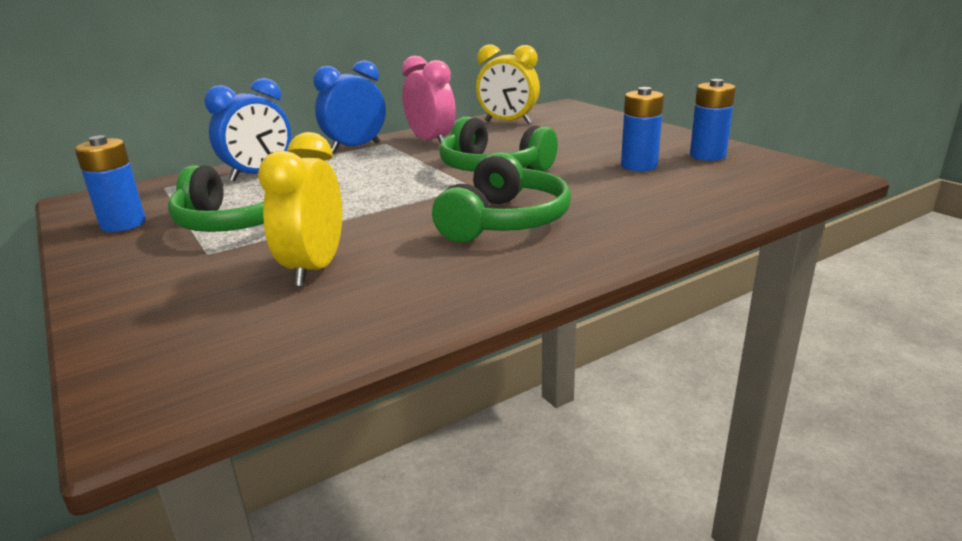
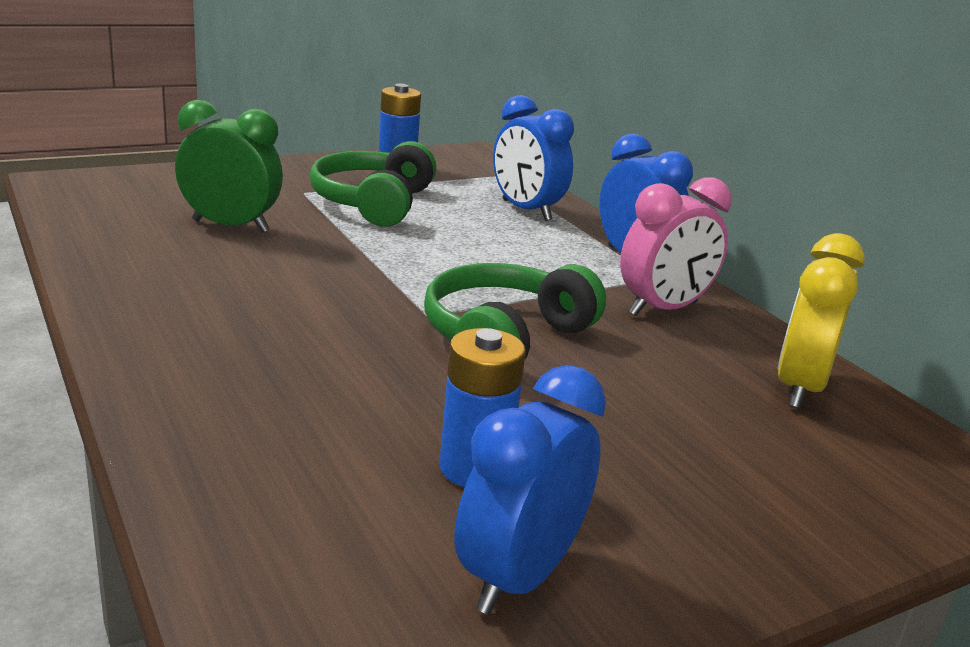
camera: 90 degrees right, 0 degrees up
(314, 269) = (230, 226): yellow clock -> green clock
(504, 221) = (285, 318): green headphones -> none
(707, 156) = (518, 576): blue battery -> blue clock

